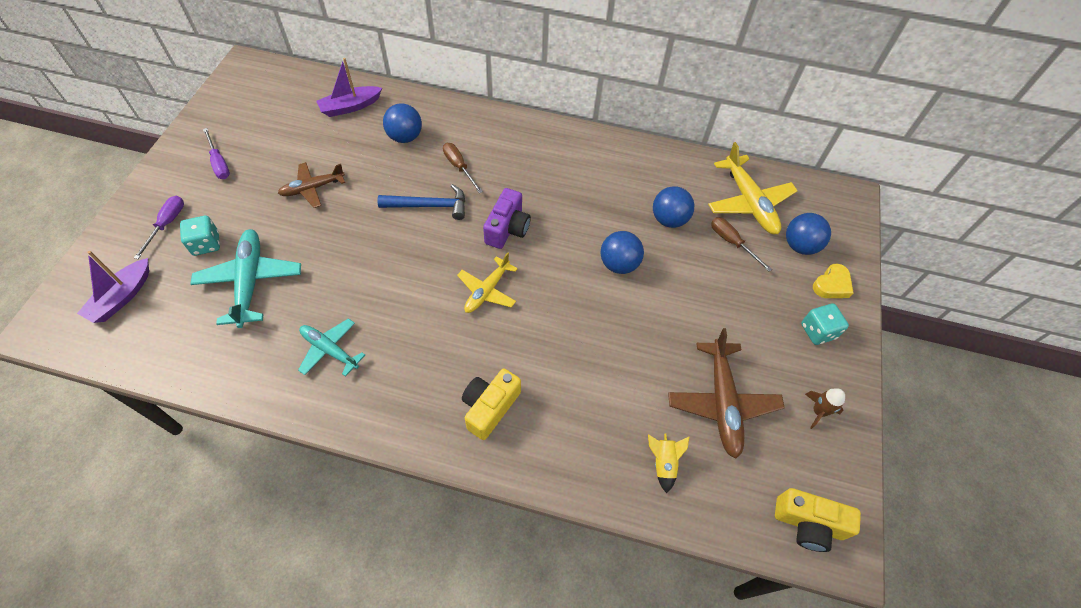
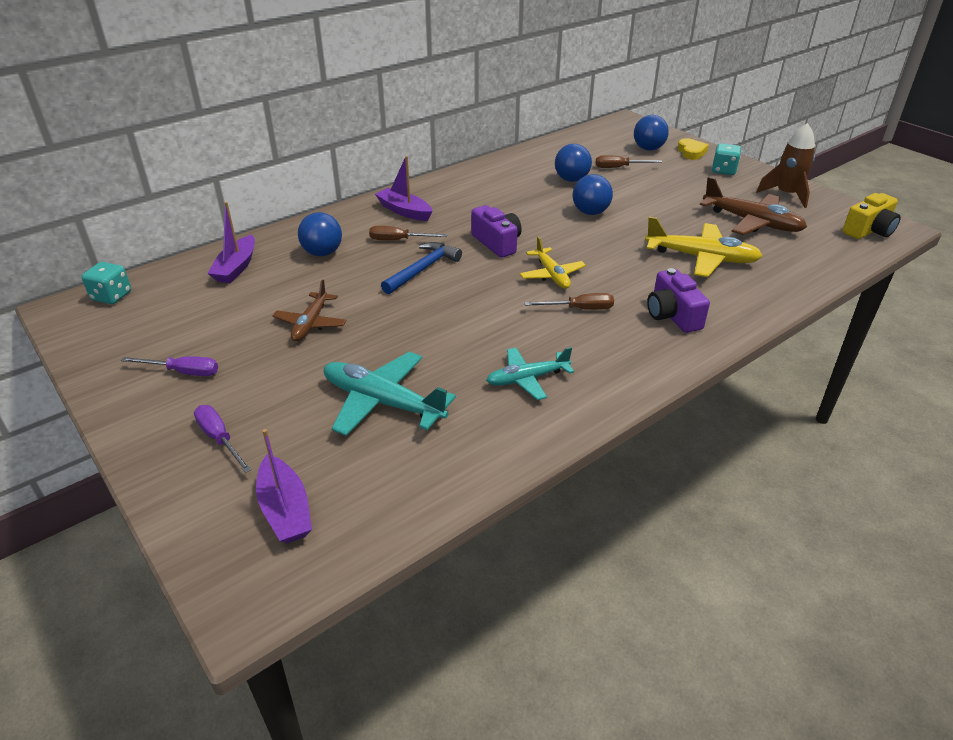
camera: 50 degrees left, 20 degrees down
(206, 244) = (290, 417): turquoise dice -> turquoise dice (111, 296)
(449, 336) = (579, 309): none -> brown screwdriver
(489, 407) = (672, 315): yellow camera -> purple camera
(506, 144) = (404, 211): none -> purple boat
(663, 463) = (784, 262): yellow rocket -> none
(749, 202) = (591, 149): yellow plane -> yellow plane (701, 258)
(818, 411) = (786, 195): brown rocket -> brown rocket, size x1.74

